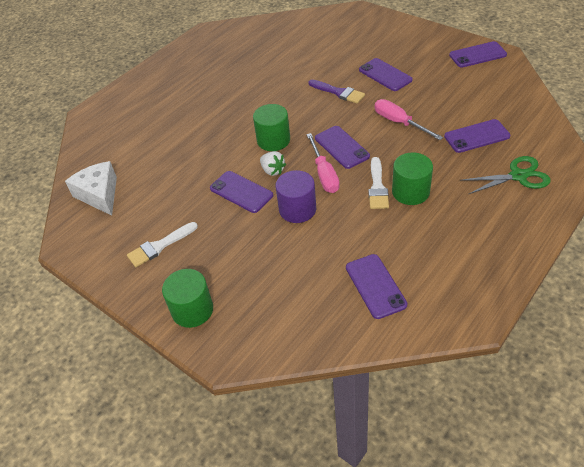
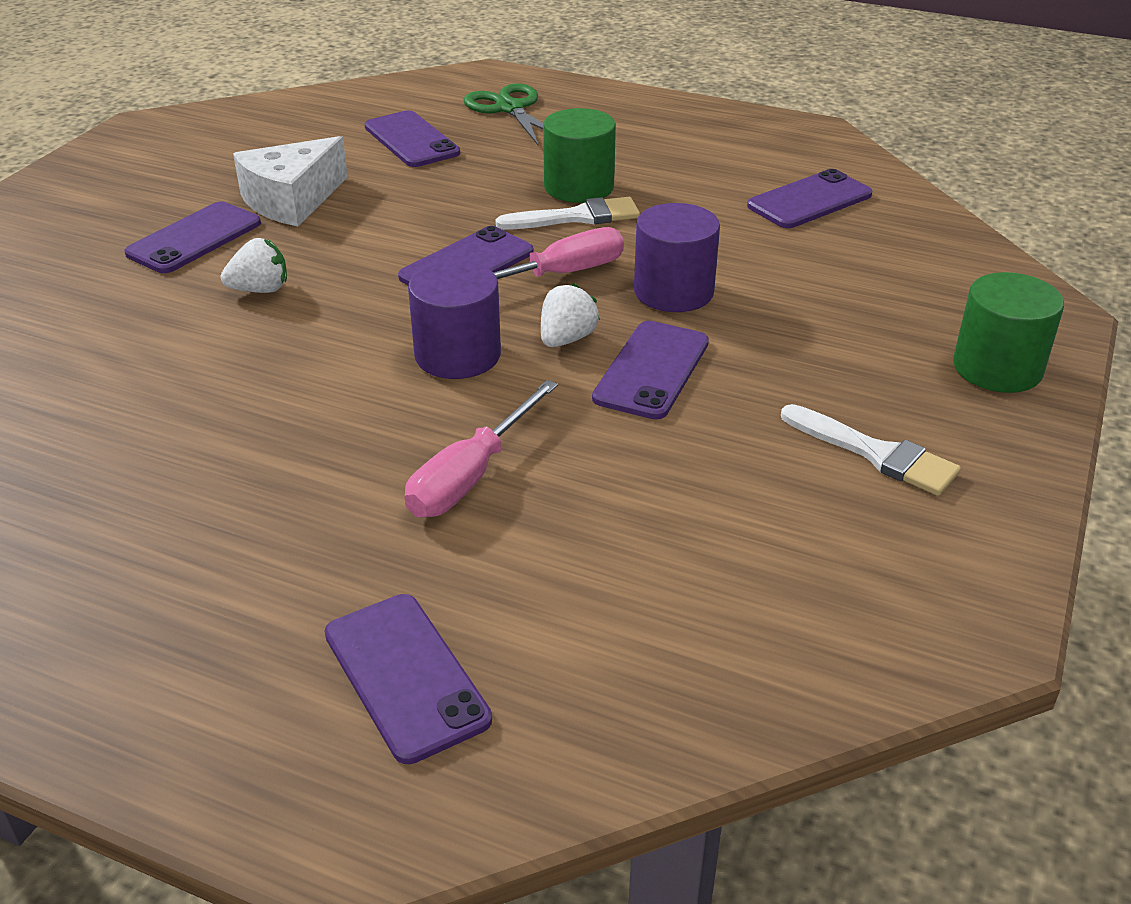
camera: 110 degrees left, 10 degrees down
(99, 194) = (766, 628): white cheese -> white cheese (292, 200)
(273, 140) = (457, 355): green cylinder -> purple cylinder
(338, 92) = (260, 290): purple brush -> white strawberry
(399, 122) = (375, 210): pink screwdriver -> pink screwdriver (470, 476)
(477, 55) = (138, 146): purple phone -> purple phone (406, 676)

